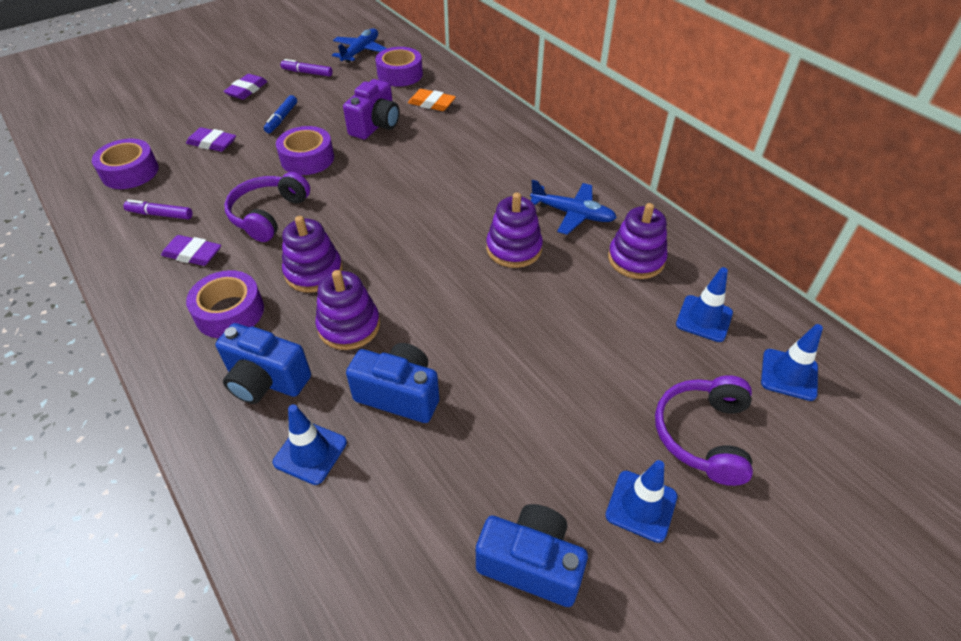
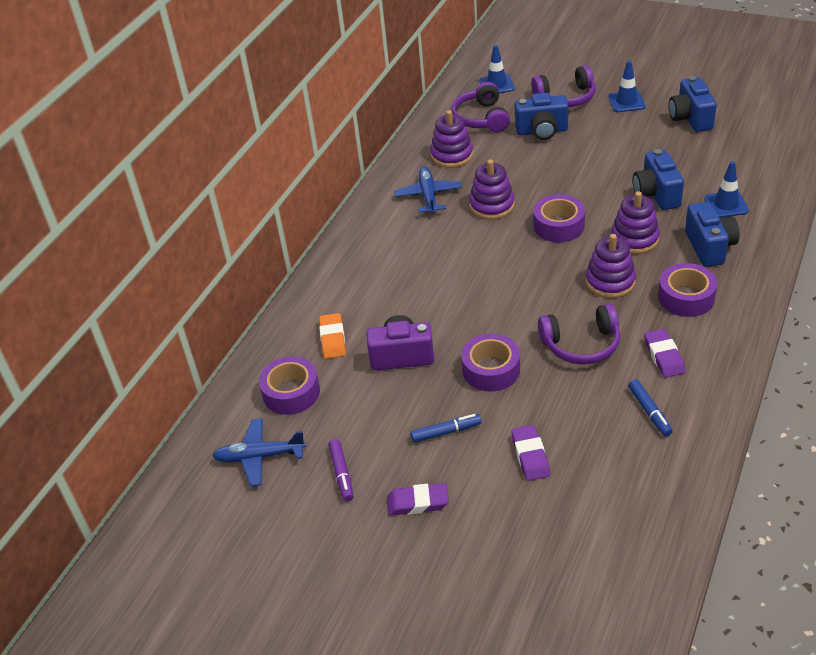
camera: 115 degrees left, 5 degrees down
(130, 172) = (626, 483): purple tape -> purple tape (559, 226)
(160, 214) = (649, 412): purple marker -> blue marker
(629, 361) = (542, 131): none -> blue camera
(704, 318) = (481, 118): blue traffic cone -> purple headphones

